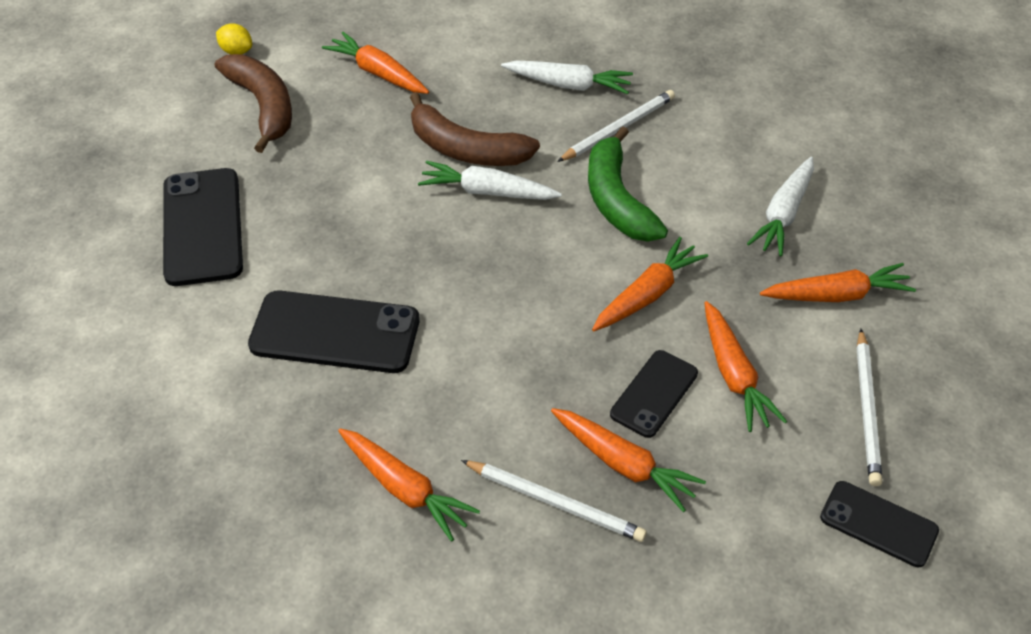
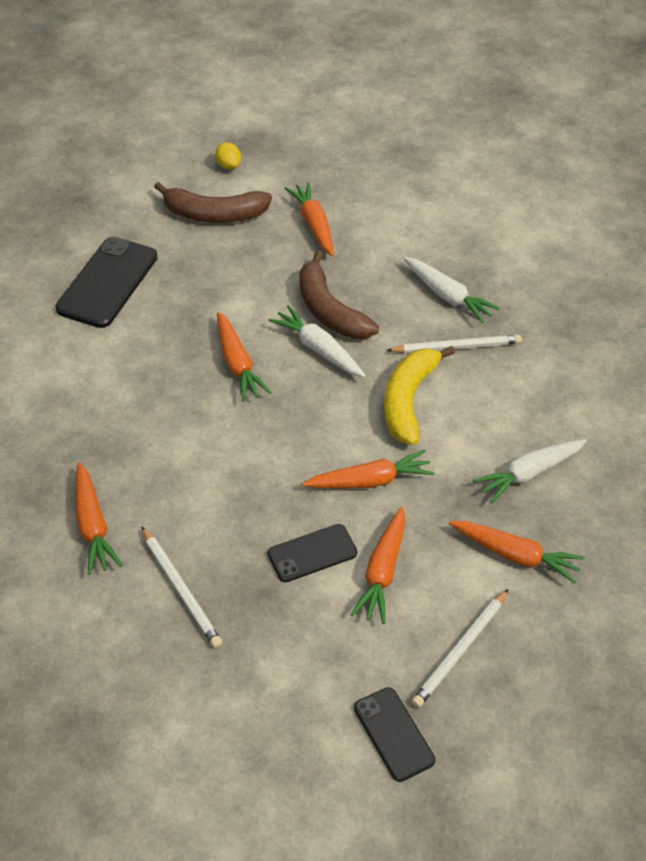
camera: 30 degrees right, 0 degrees up
(263, 106) = (214, 214): brown banana -> brown banana turned 90 degrees clockwise
(335, 333) = (133, 398): black phone -> none
(617, 200) = (408, 400): green banana -> yellow banana
(623, 464) = (248, 590): orange carrot -> orange carrot (237, 364)

